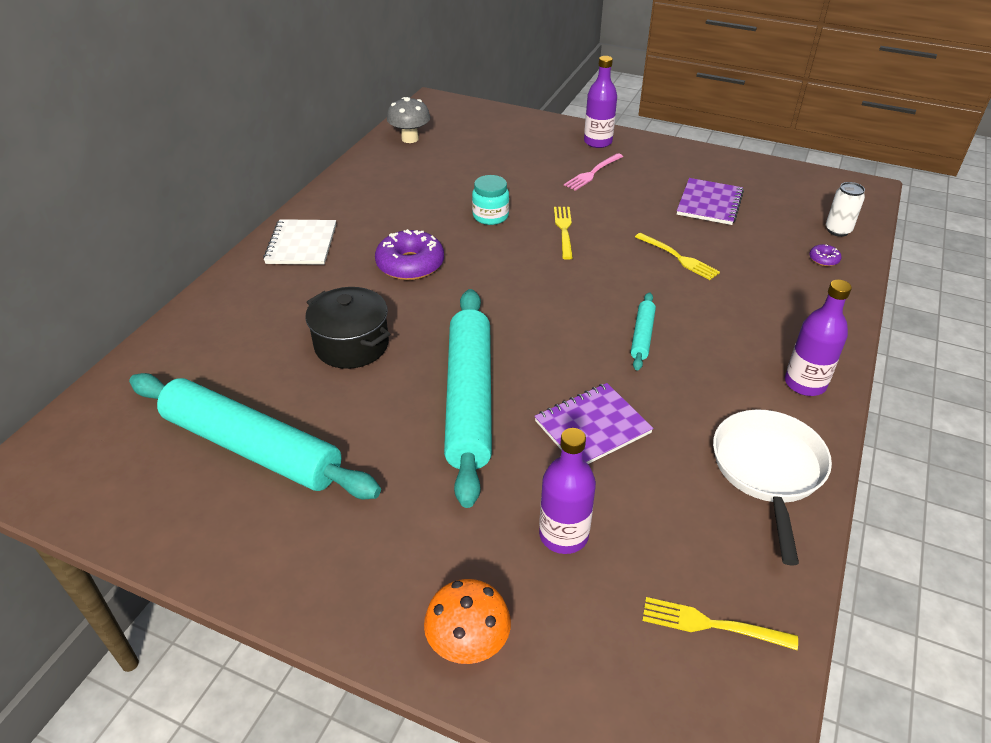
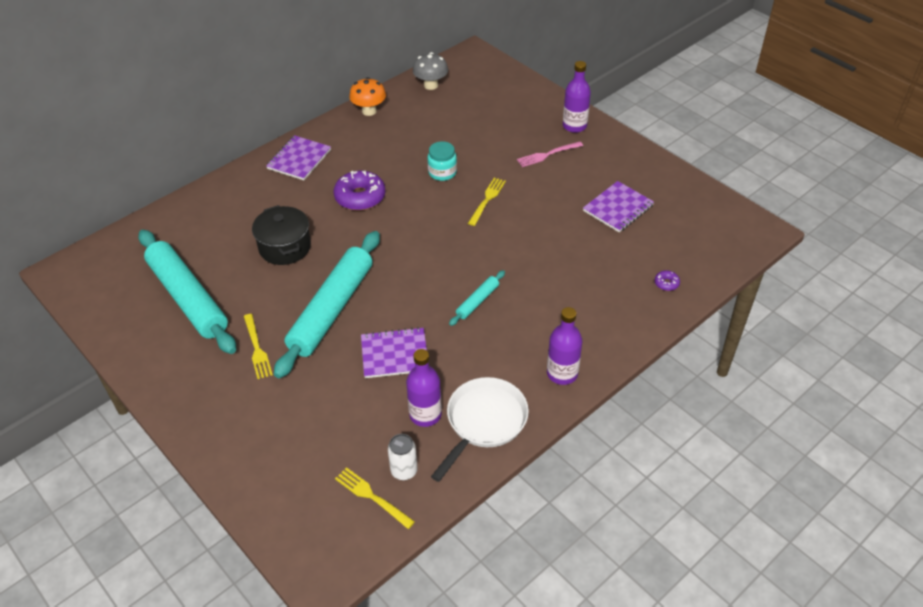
camera: 25 degrees right, 5 degrees up
(301, 244) = (299, 159): white notebook -> purple notebook
(468, 645) = (233, 454): orange mushroom -> orange mushroom (369, 111)
(563, 535) = (327, 415): purple bottle -> purple bottle (425, 414)
(678, 257) = (554, 248): yellow fork -> yellow fork (257, 348)
(837, 230) = (702, 262): white can -> white can (404, 471)

